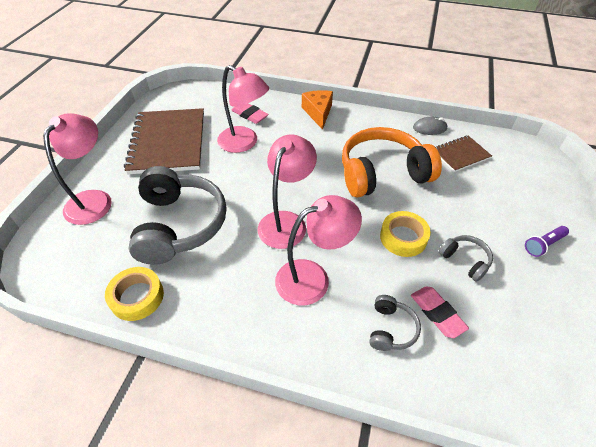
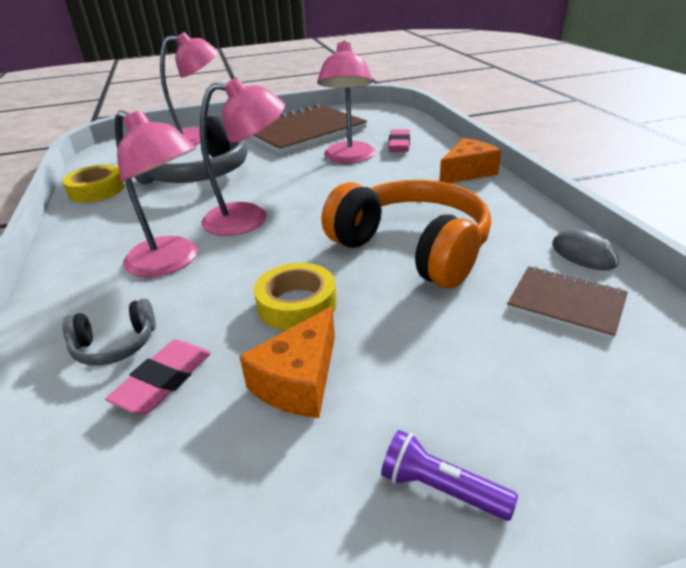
camera: 60 degrees right, 15 degrees down
(465, 260) = (299, 381): grey headphones -> orange cheese

